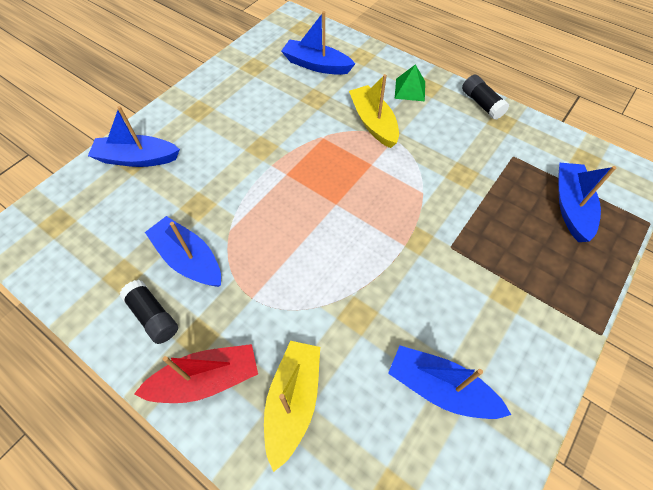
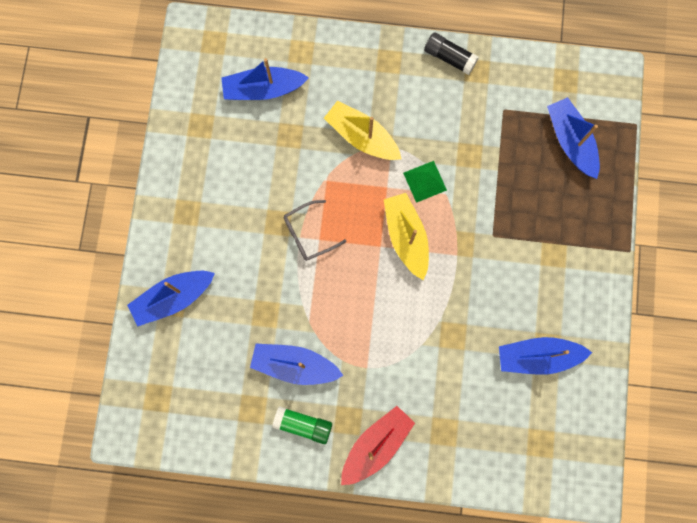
camera: 30 degrees left, 20 degrees up
(153, 316) = (303, 424): black glue stick -> green glue stick
(280, 166) = (308, 234): none -> grey glasses
(293, 401) = (445, 424): yellow boat -> yellow boat (406, 237)
(410, 89) = (374, 74): green pyramid -> green pyramid (425, 181)

